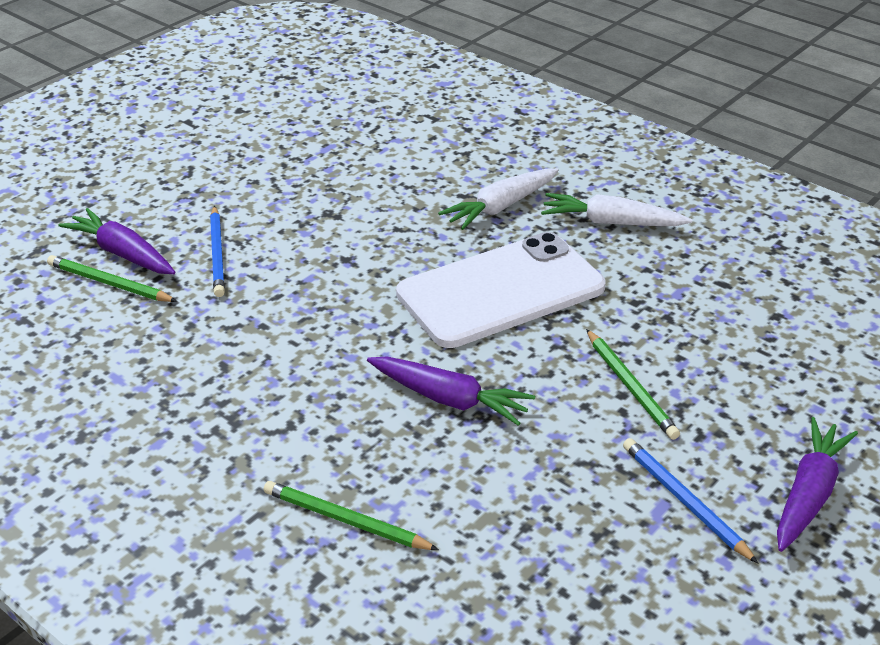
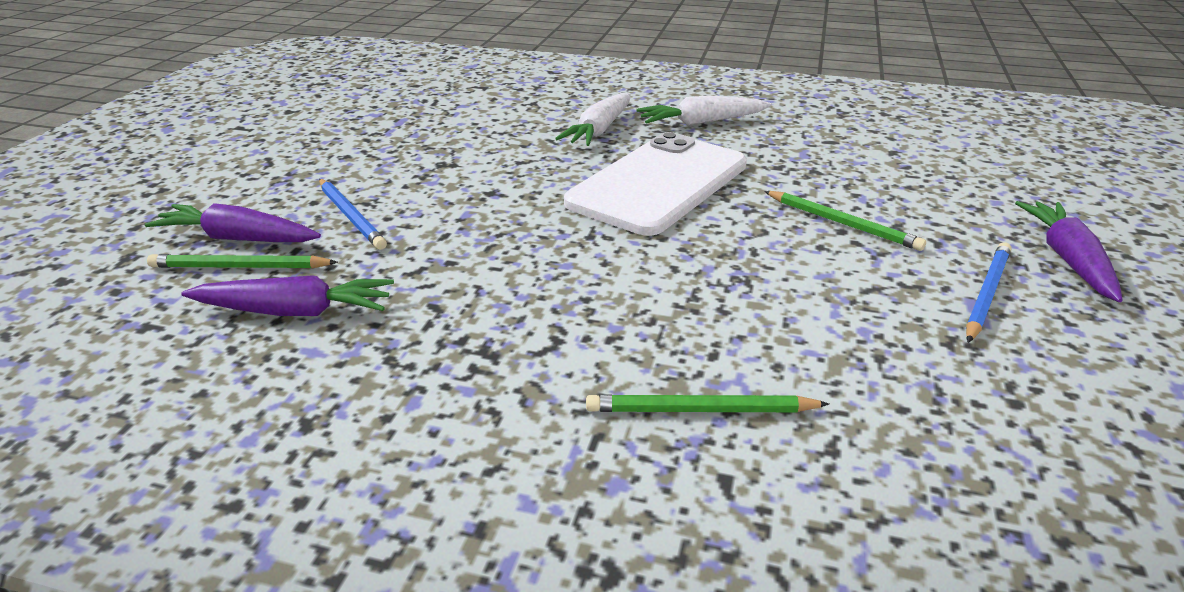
camera: 25 degrees left, 5 degrees down
(449, 399) = (696, 273): purple carrot -> purple carrot (294, 311)
(684, 501) = (986, 294): blue pencil -> blue pencil turned 90 degrees clockwise

